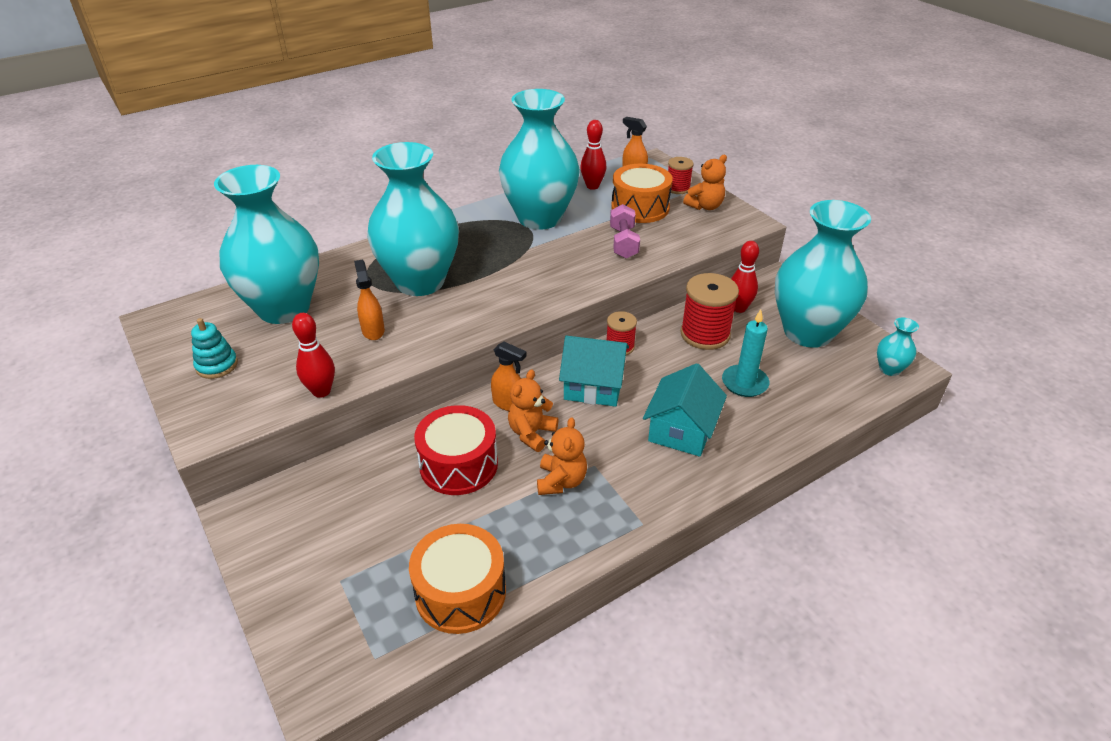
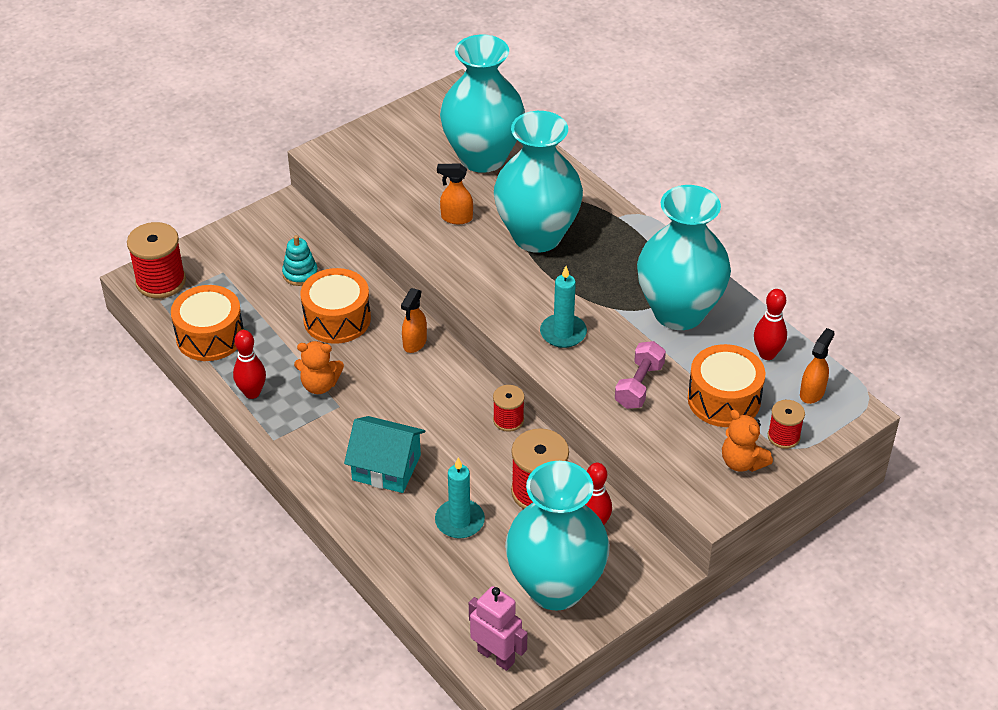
camera: 85 degrees right, 5 degrees up
(217, 365) = (401, 139): turquoise stacking toy -> turquoise stacking toy (300, 274)
(321, 391) = (373, 203): red bowling pin -> red bowling pin (252, 393)
(334, 658) = (161, 281): none -> red spool
(373, 330) = (456, 218): orange spray bottle -> orange spray bottle turned 150 degrees counterclockwise
(458, 464) = (337, 319): red drum -> orange drum
(531, 433) = (376, 362): orange teddy bear -> none
(556, 276) = (563, 333): none -> turquoise candle
(593, 386) = (444, 401): turquoise house -> none
(623, 243) = (639, 385): pink dumbbell -> pink dumbbell turned 60 degrees counterclockwise
(889, 369) = (496, 656): turquoise vase -> pink robot

